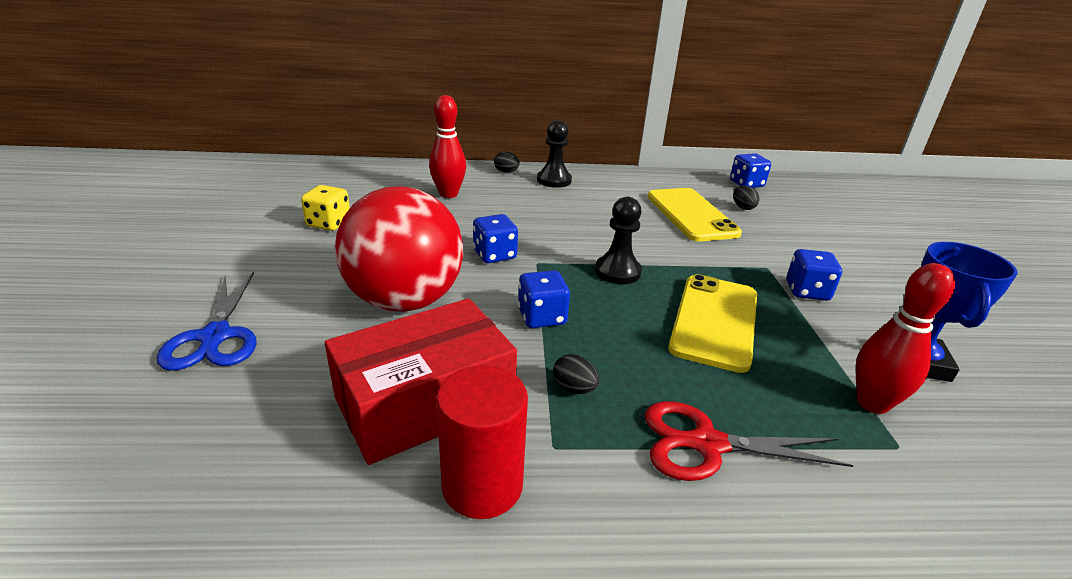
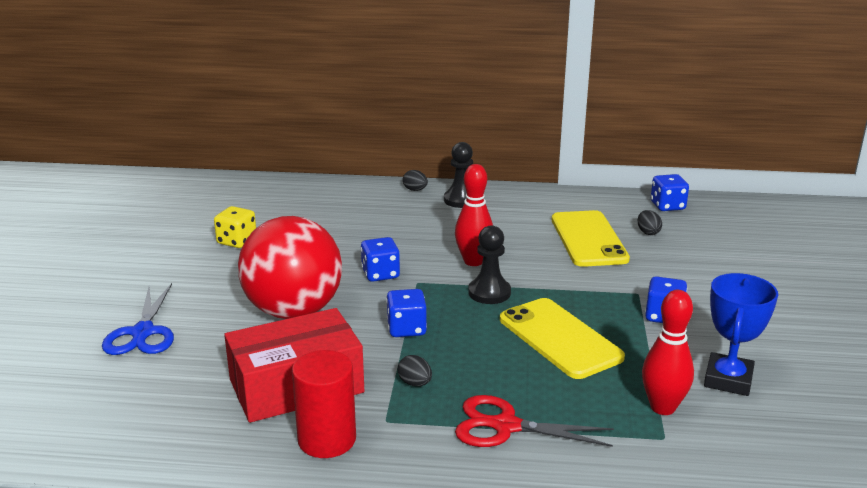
camera: 10 degrees right, 5 degrees down
(448, 194) = (351, 214): red bowling pin -> red bowling pin (473, 261)
(714, 321) = (559, 338): yellow phone -> yellow phone turned 60 degrees counterclockwise

